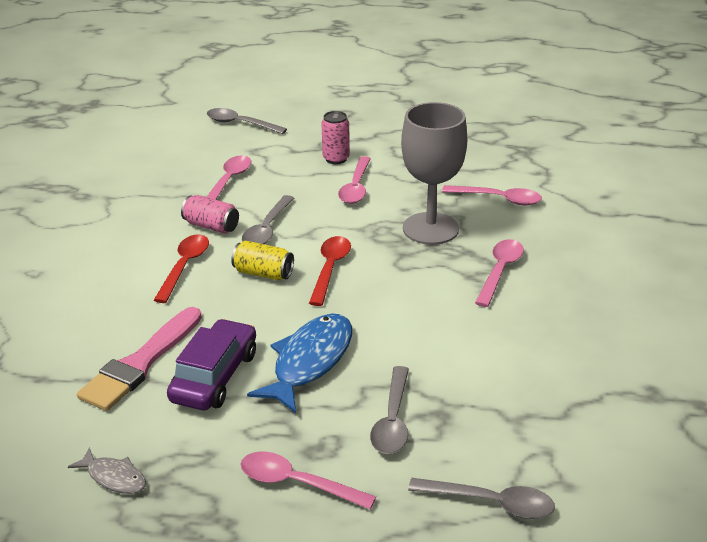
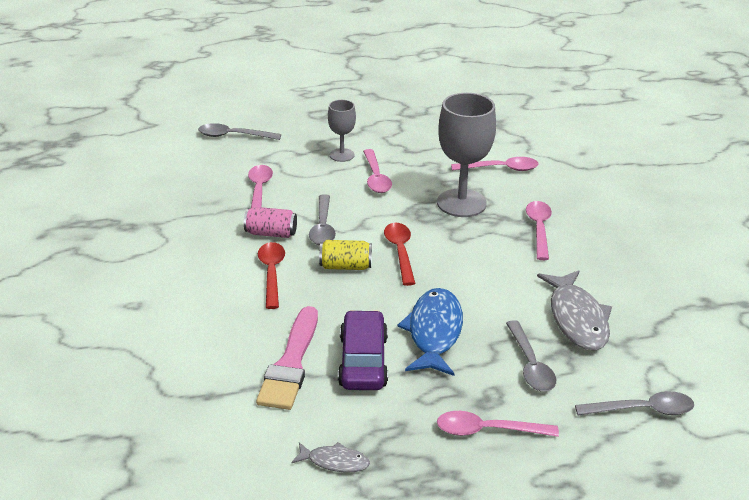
camera: 20 degrees left, 0 degrees up
(336, 159) = (342, 155): pink can -> grey goblet
(480, 379) = (577, 319): none -> grey fish

